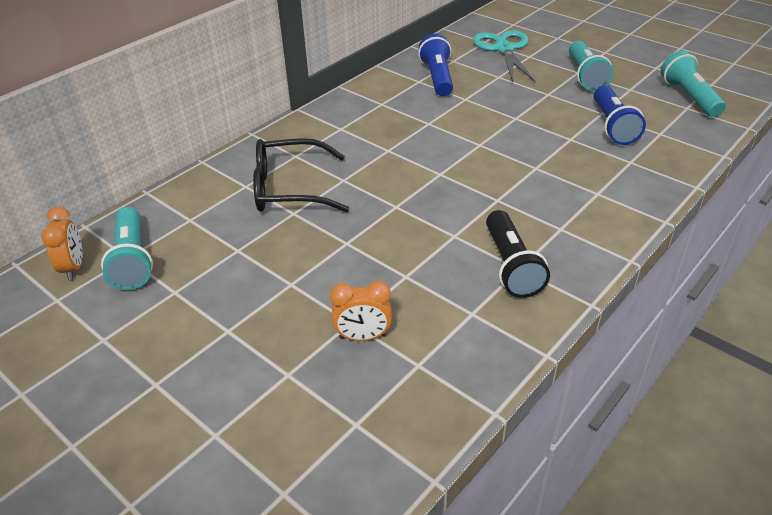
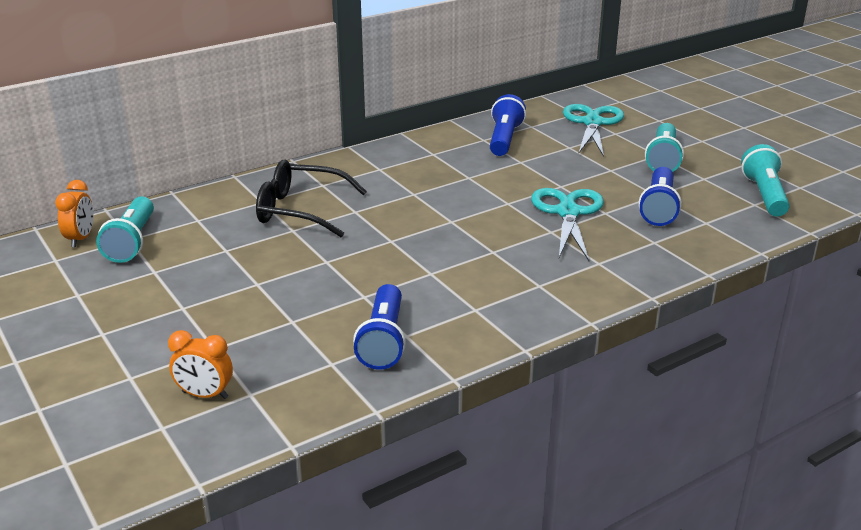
camera: 15 degrees right, 10 degrees down
(363, 337) = (295, 334): orange clock -> orange clock (205, 395)
(454, 325) = (383, 340): none -> blue flashlight
(511, 266) = (468, 306): black flashlight -> none
(539, 145) = (568, 212): none -> turquoise scissors

